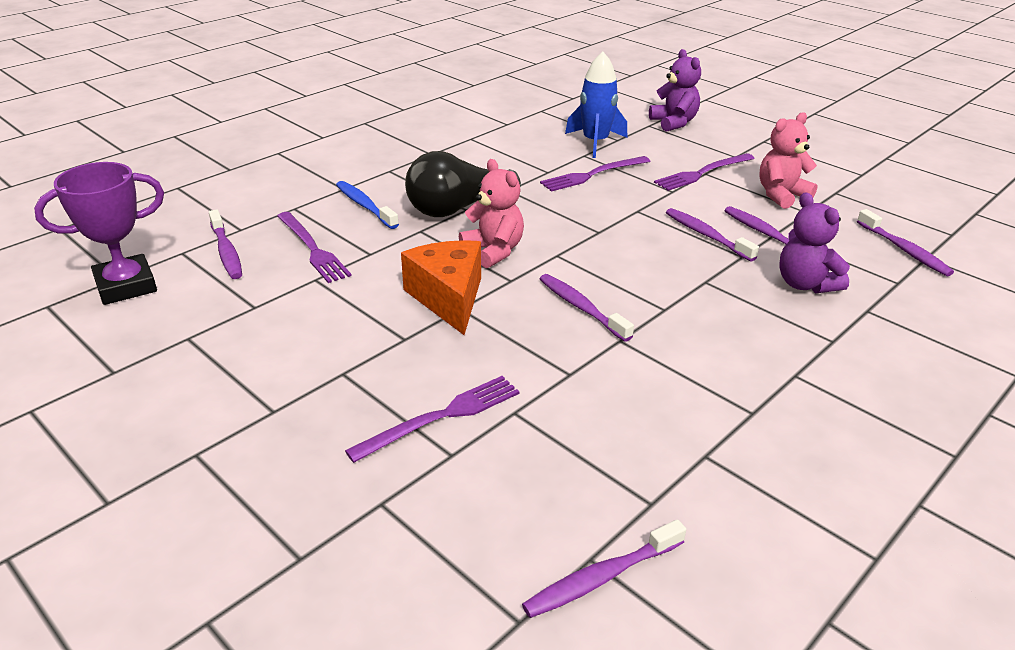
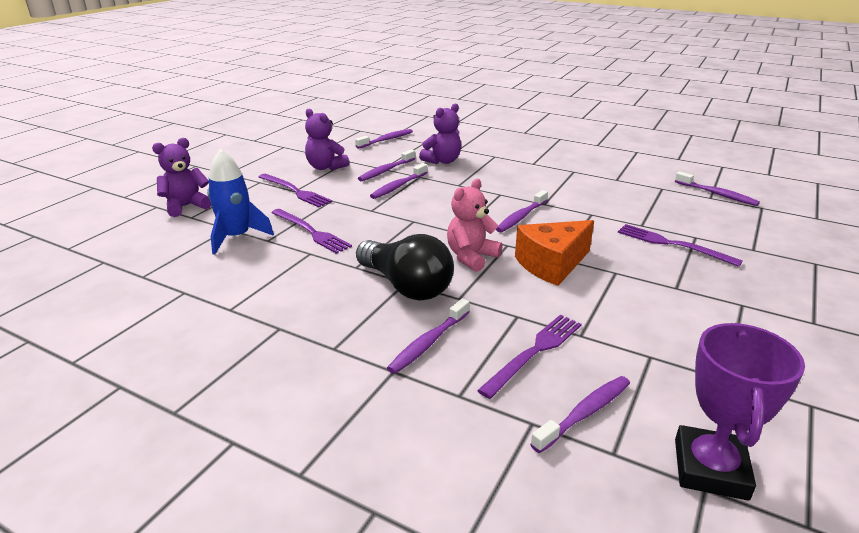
camera: 105 degrees left, 5 degrees down
(126, 286) = (710, 469): purple trophy -> purple trophy turned 60 degrees clockwise
(365, 205) = (428, 343): blue toothbrush -> purple toothbrush
(781, 195) = (325, 167): pink teddy bear -> purple teddy bear

